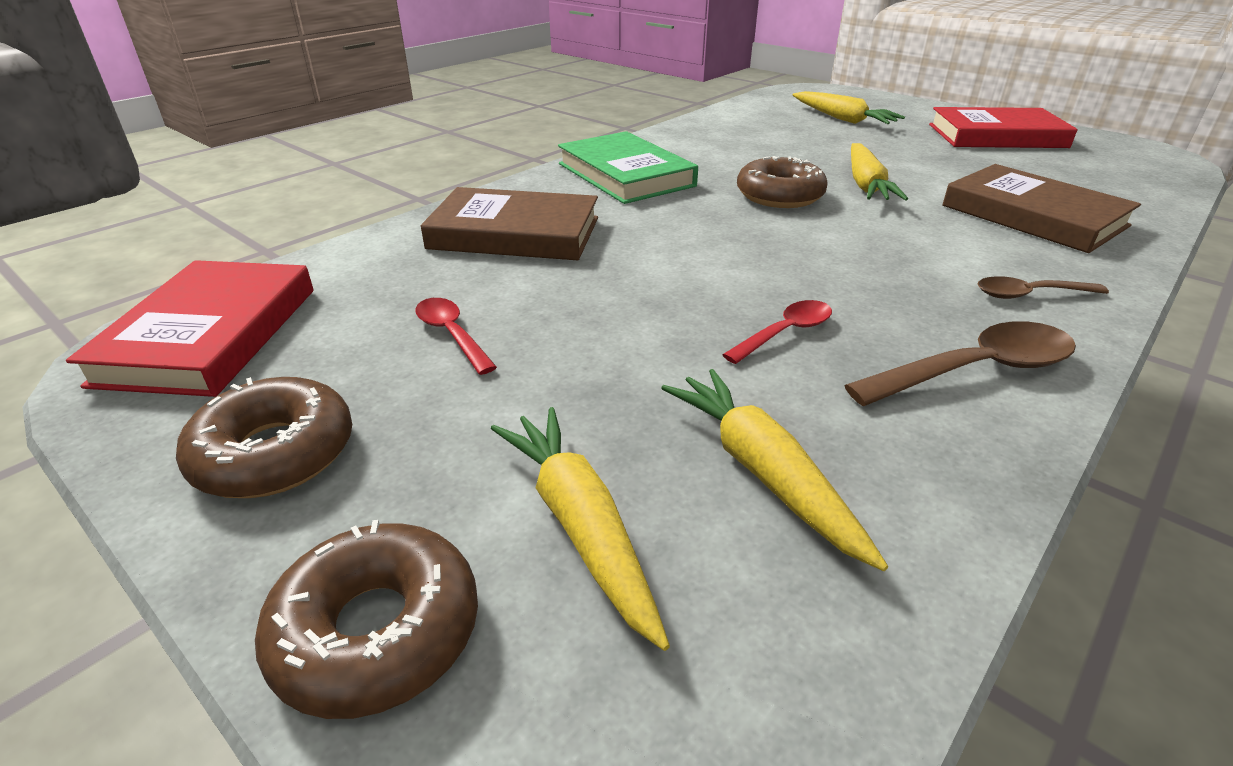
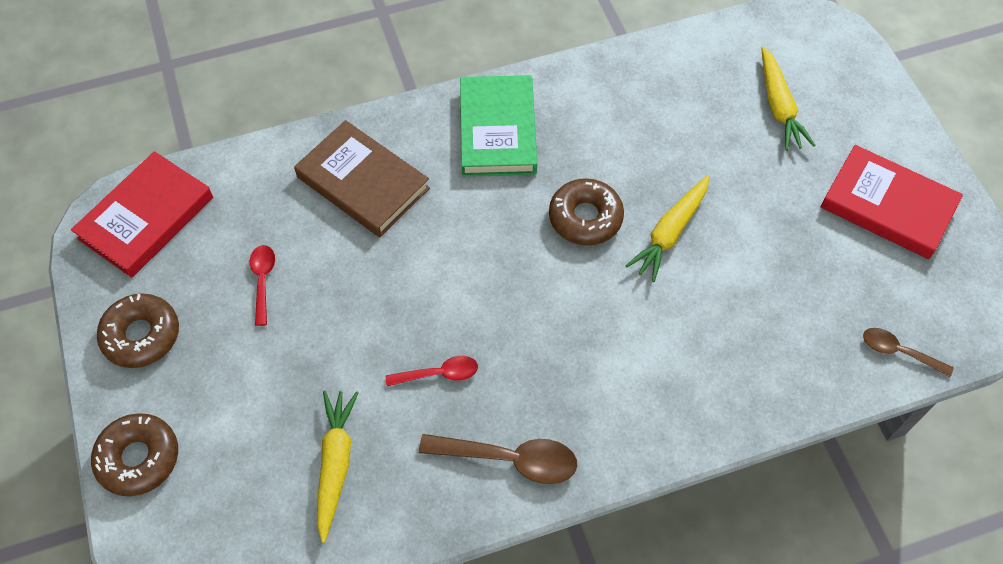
camera: 30 degrees right, 25 degrees up
(580, 525) = (238, 449): yellow carrot -> none
(1030, 294) = (625, 418): brown spoon -> brown spoon (899, 352)
(1033, 216) = (747, 339): brown book -> none

